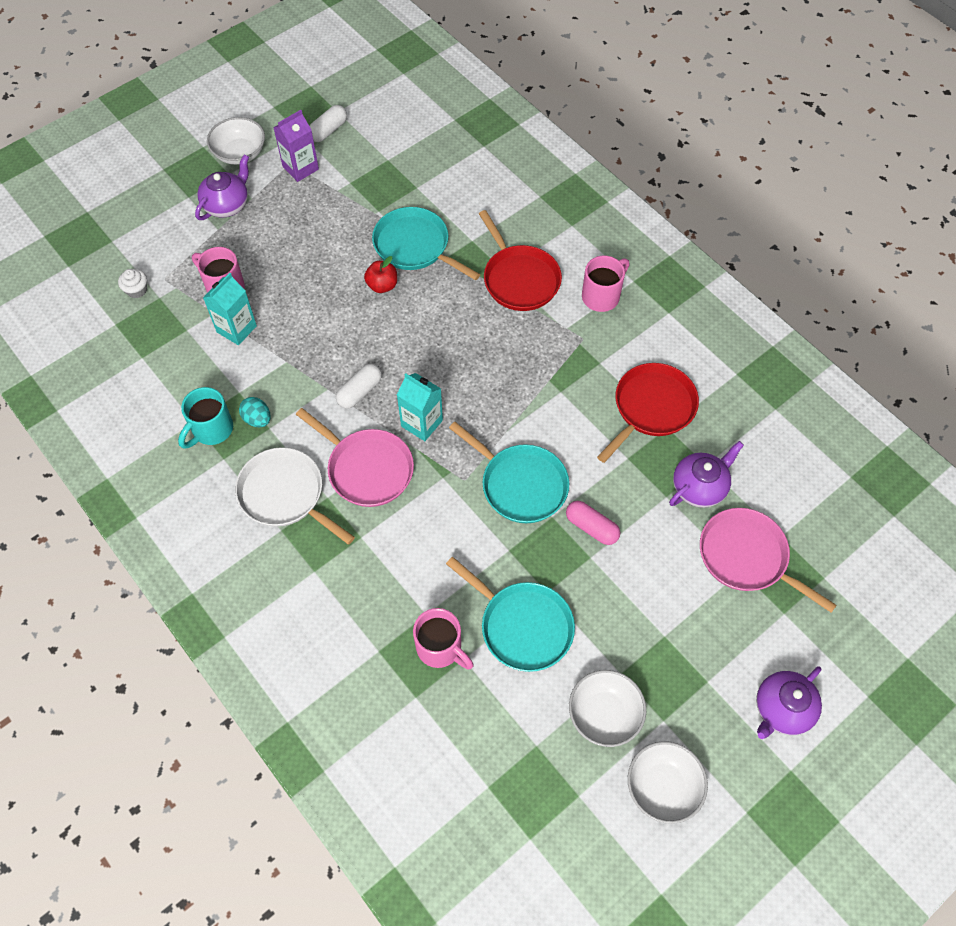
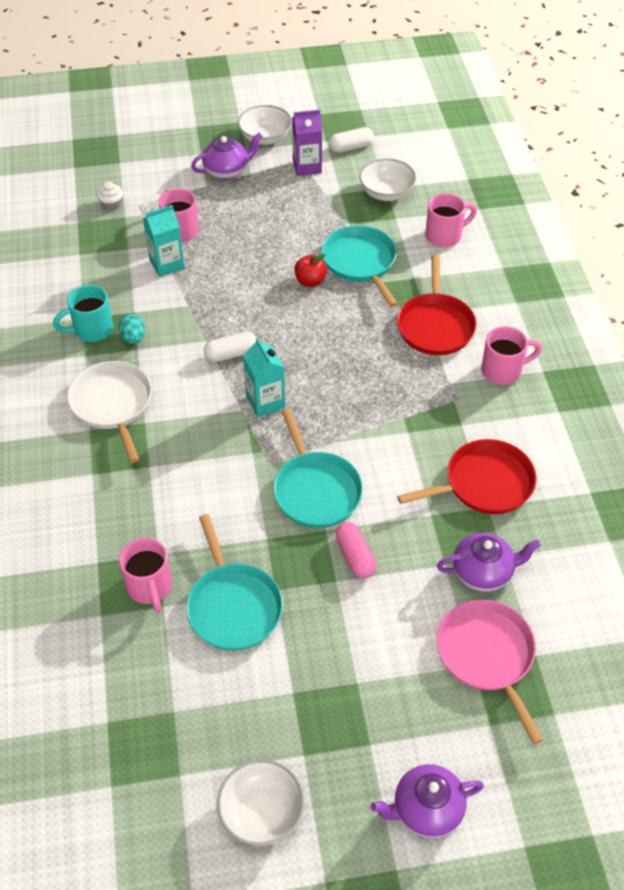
camera: 30 degrees right, 10 degrees down
(367, 469) = (193, 416): pink pan -> none
(471, 186) = (445, 236): none -> pink mug
(604, 714) = (253, 719): white bowl -> white bowl (386, 193)

